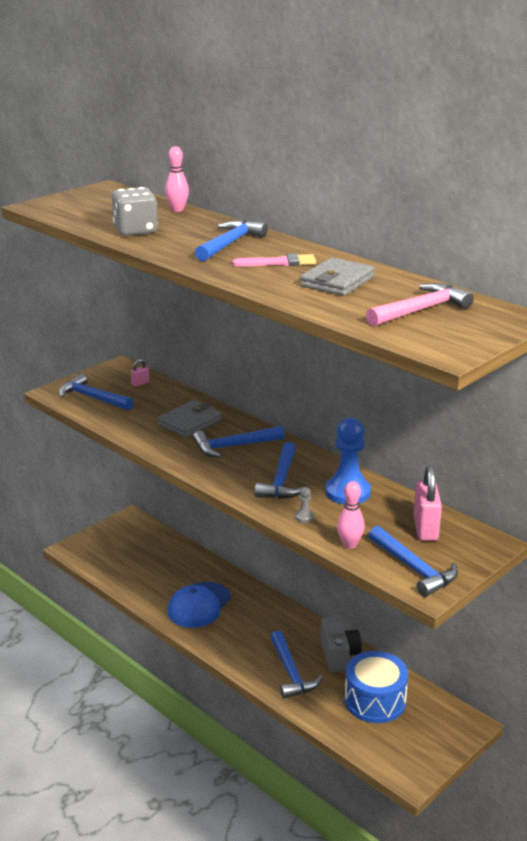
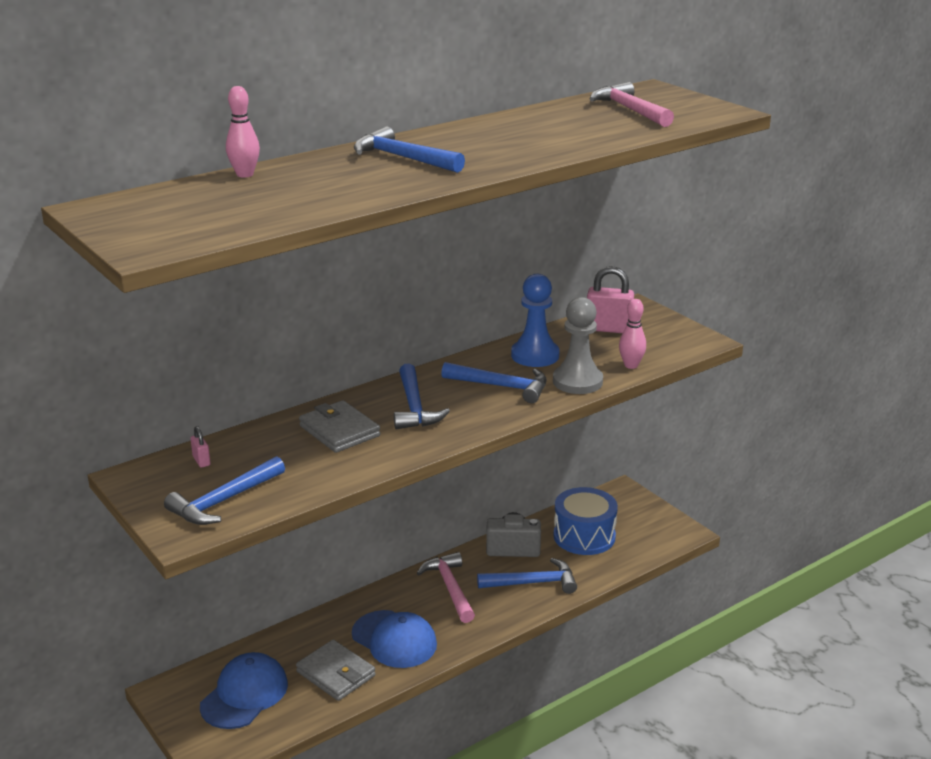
camera: 80 degrees left, 0 degrees up
(130, 549) = (244, 695): none -> blue cap
(135, 231) = (320, 197): grey dice -> none
(270, 625) = (450, 588): none -> pink hammer
(279, 262) = (480, 143): pink brush -> none
(304, 517) = (577, 381): grey pawn -> grey pawn, size x2.48
(337, 281) = (547, 128): grey wallet -> grey wallet (336, 674)
(414, 568) = (672, 342): blue hammer -> none

